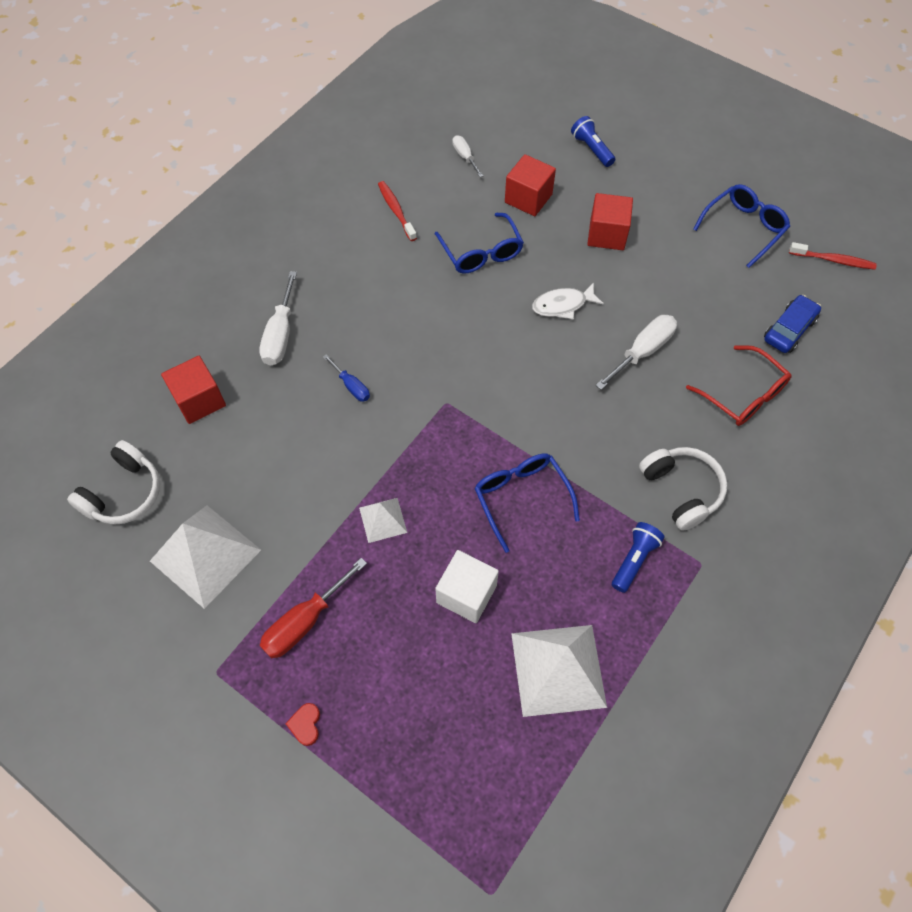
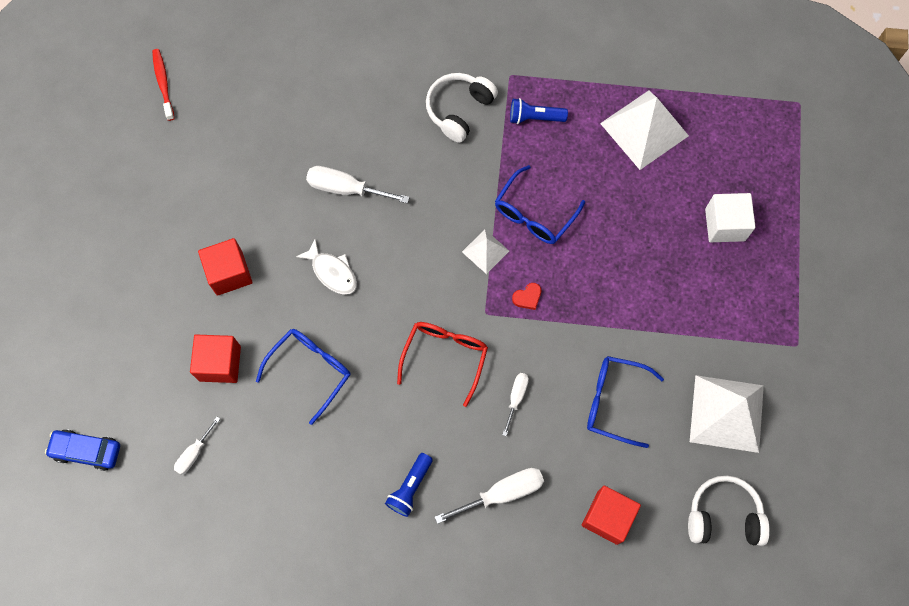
camera: 120 degrees left, 10 degrees up
(304, 621) = (724, 308): red screwdriver -> none
(305, 725) = (787, 264): red heart -> red heart (527, 297)
(351, 386) = (516, 398): blue screwdriver -> white screwdriver
(383, 520) = (615, 301): white pyramid -> white pyramid (485, 251)
(396, 211) = (301, 478): red toothbrush -> none
(466, 594) = (632, 212): white cube -> white cube (725, 225)
(591, 149) = (122, 337): blue flashlight -> blue flashlight (410, 487)
(743, 228) = (161, 164): blue glasses -> blue glasses (614, 402)
(743, 395) = (346, 101): red glasses -> red glasses (445, 357)
(789, 330) = (260, 91): blue car -> blue car (87, 451)

